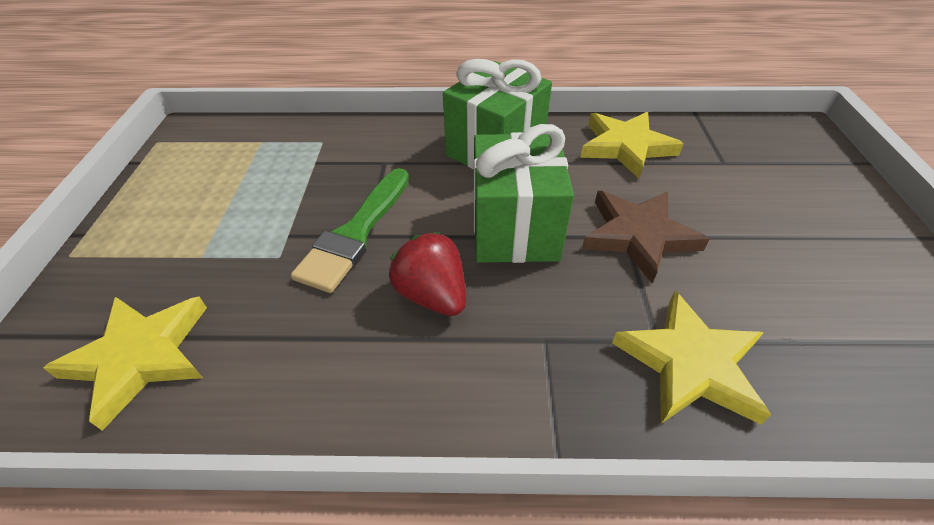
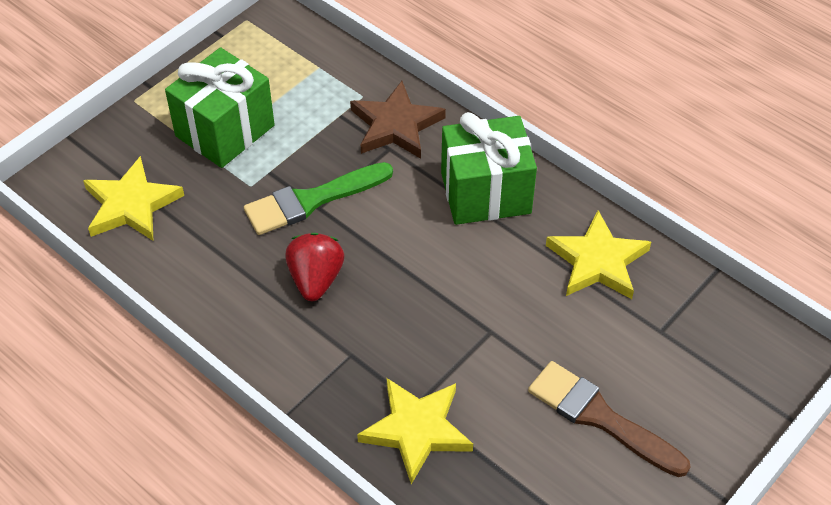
camera: 40 degrees right, 5 degrees up
(515, 229) = (419, 271): green gift -> green gift (225, 131)
(638, 236) = (499, 337): brown star -> brown star (395, 125)
(784, 242) = (600, 417): none -> brown brush

